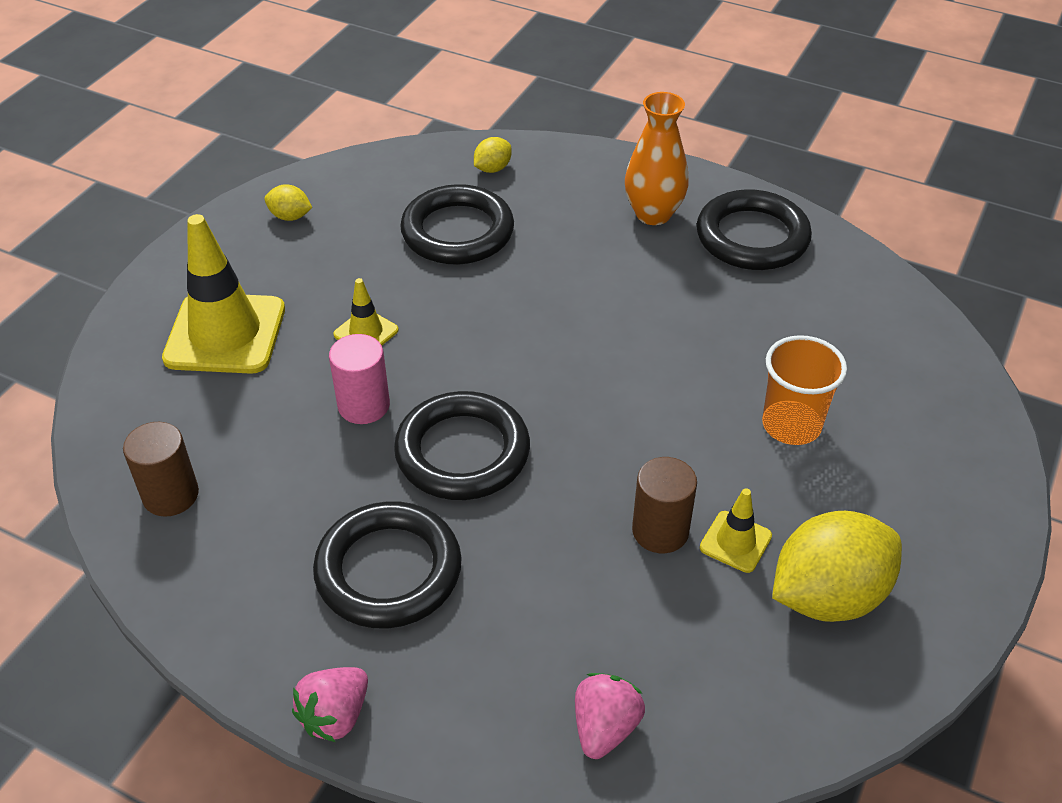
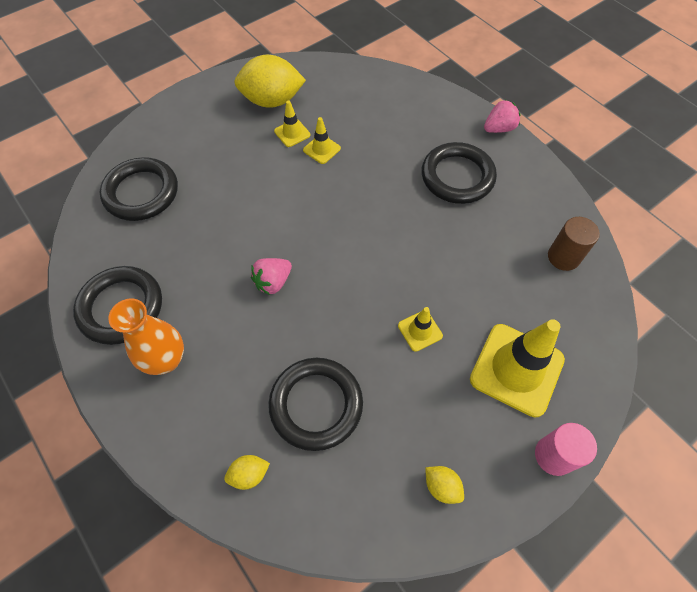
camera: 155 degrees left, 15 degrees up
(363, 405) = (439, 274): pink cylinder -> pink cylinder (554, 455)
(462, 452) = (395, 223): black ring -> black ring (141, 193)
(605, 727) = (393, 90): pink strawberry -> pink strawberry (273, 282)
(660, 531) = (321, 149): brown cylinder -> yellow traffic cone
(791, 425) = (219, 174): orange cup -> none

